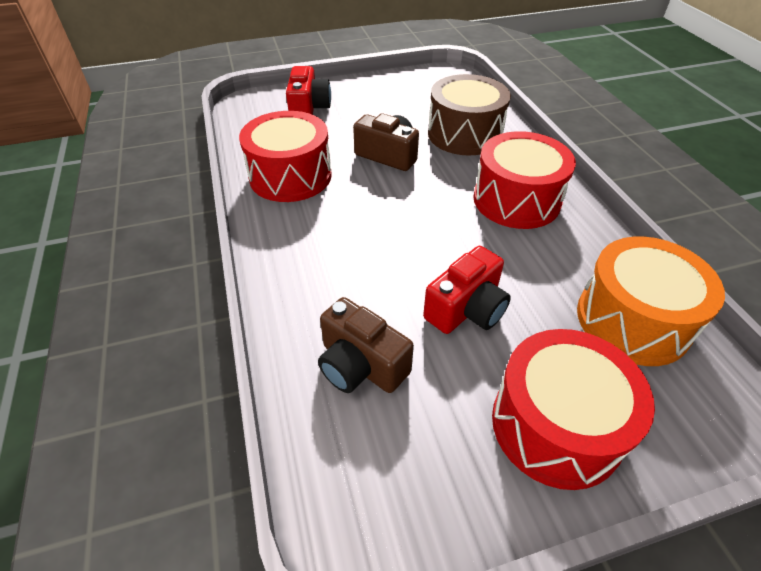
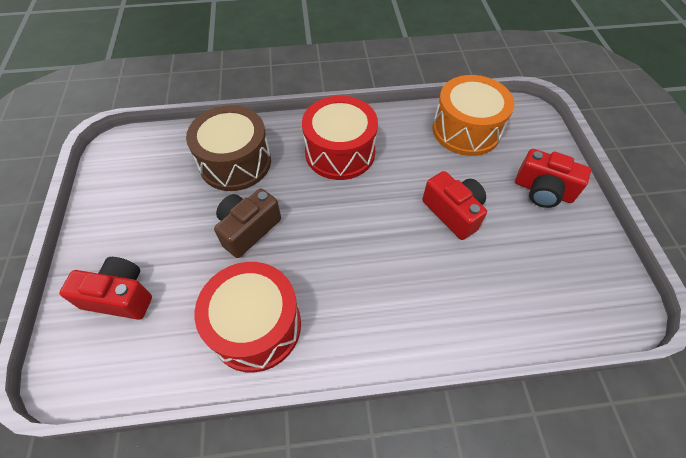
camera: 80 degrees left, 10 degrees up
(360, 365) = (504, 289): brown camera -> none
(556, 425) = (543, 191): red drum -> red camera

